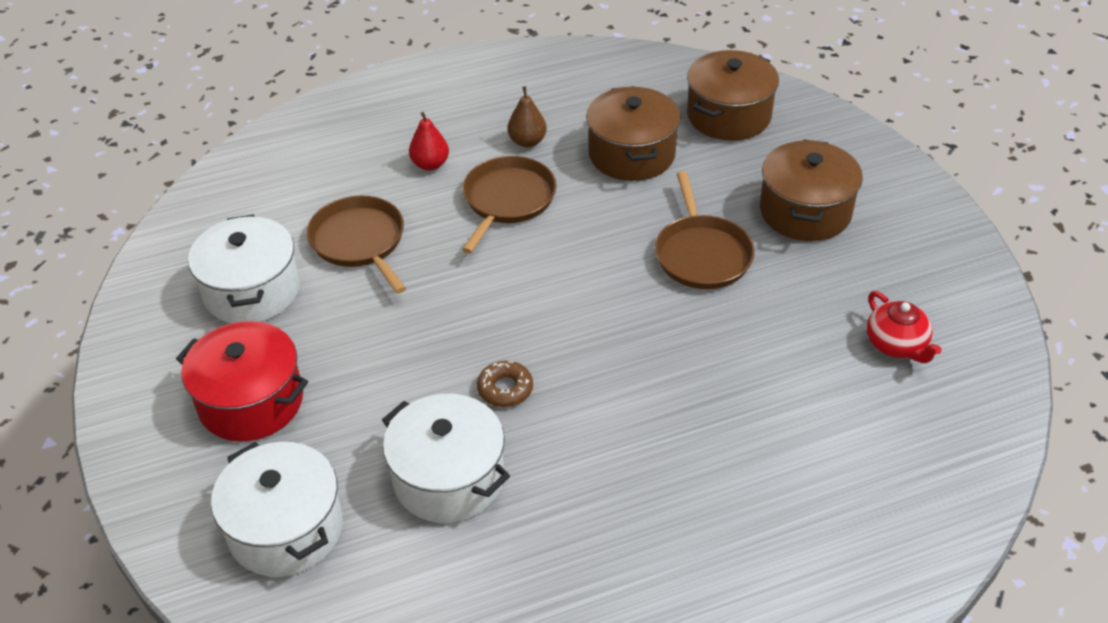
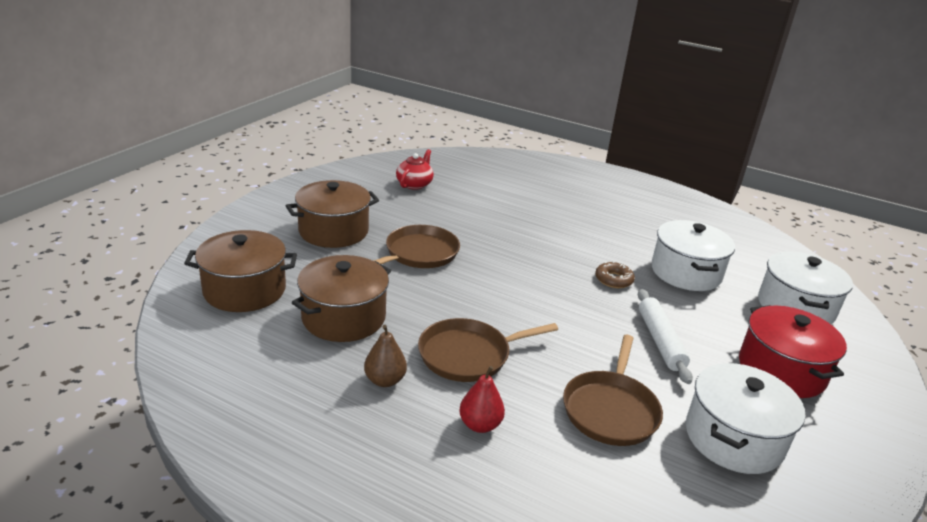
camera: 135 degrees left, 15 degrees down
(384, 342) = (660, 341): none -> white rolling pin

